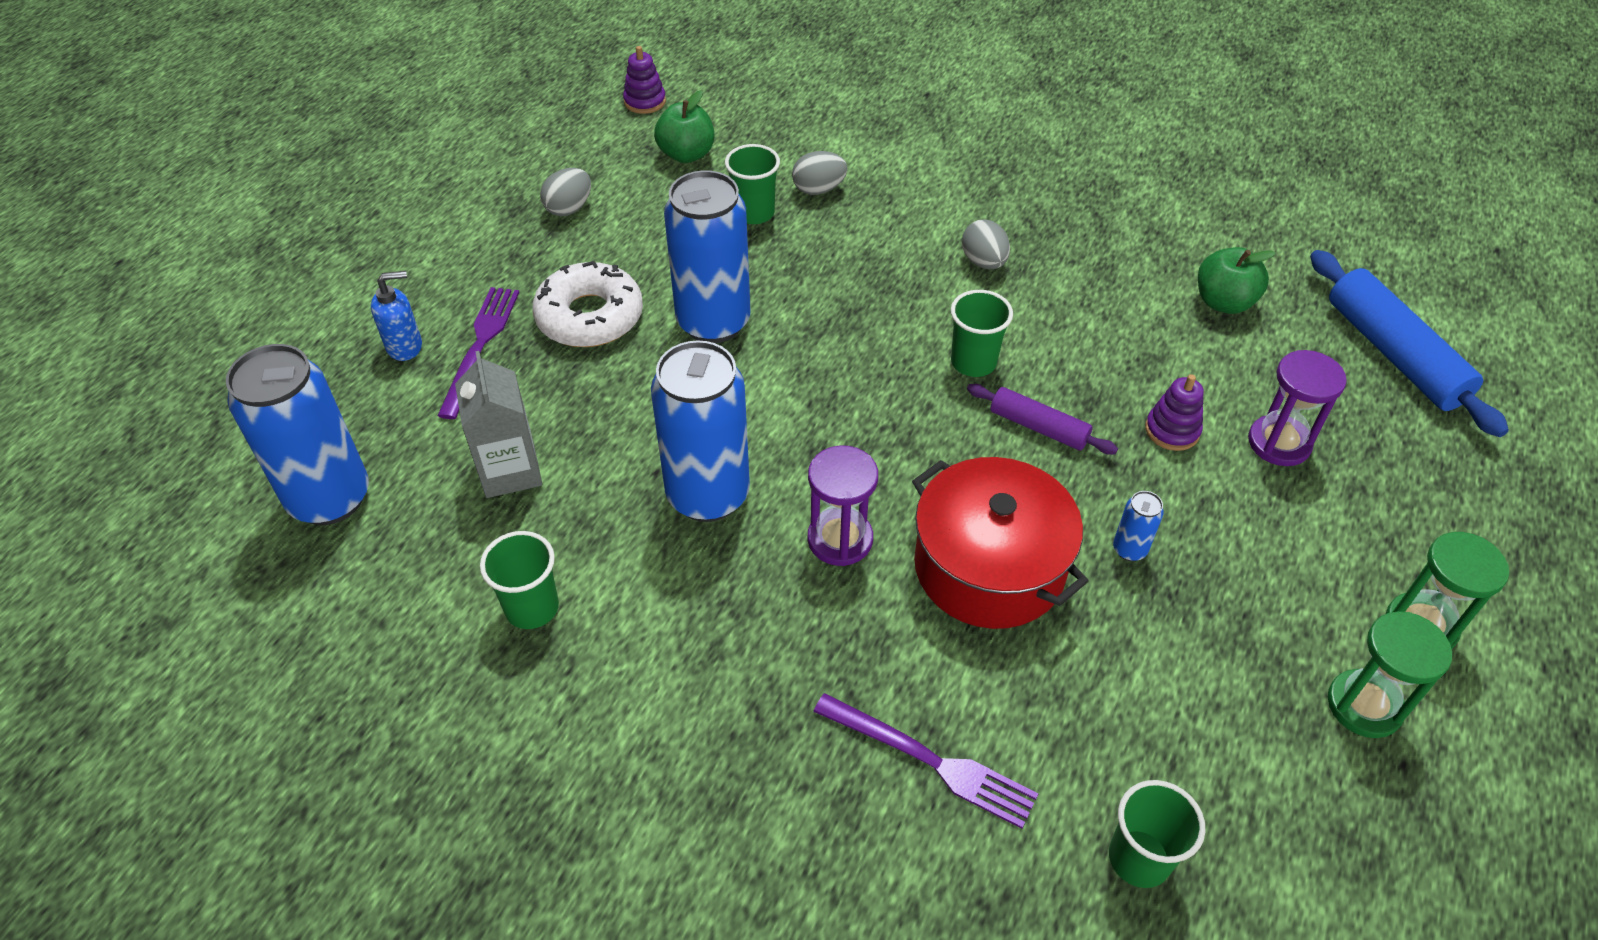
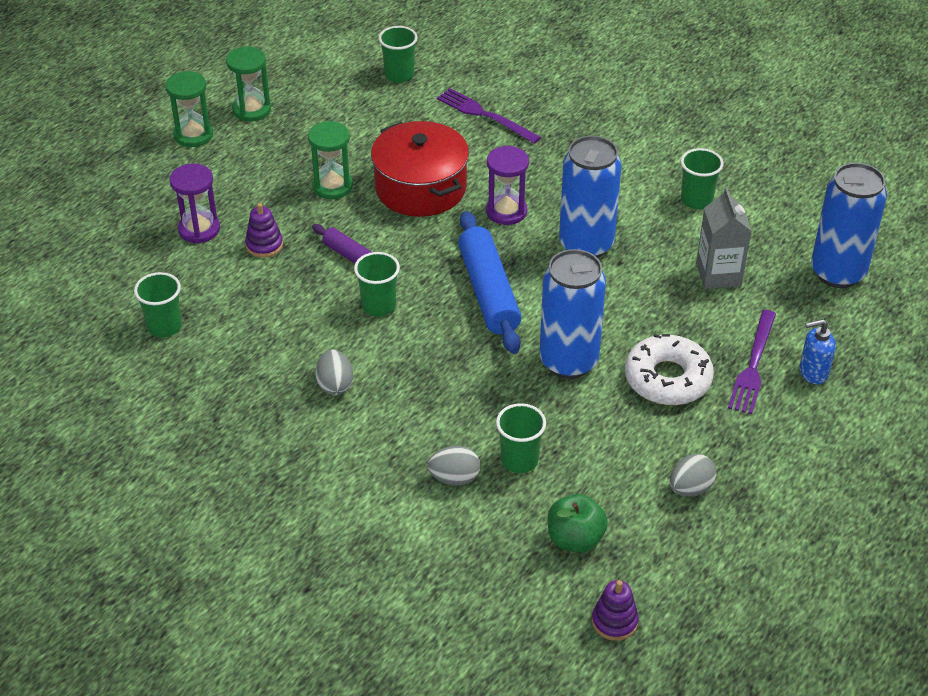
camera: 170 degrees left, 5 degrees down
(1129, 549) = (332, 186): blue can -> green hourglass
(1223, 302) = (164, 326): green apple -> green cup
(1393, 354) = (72, 274): blue rolling pin -> blue rolling pin (489, 292)

